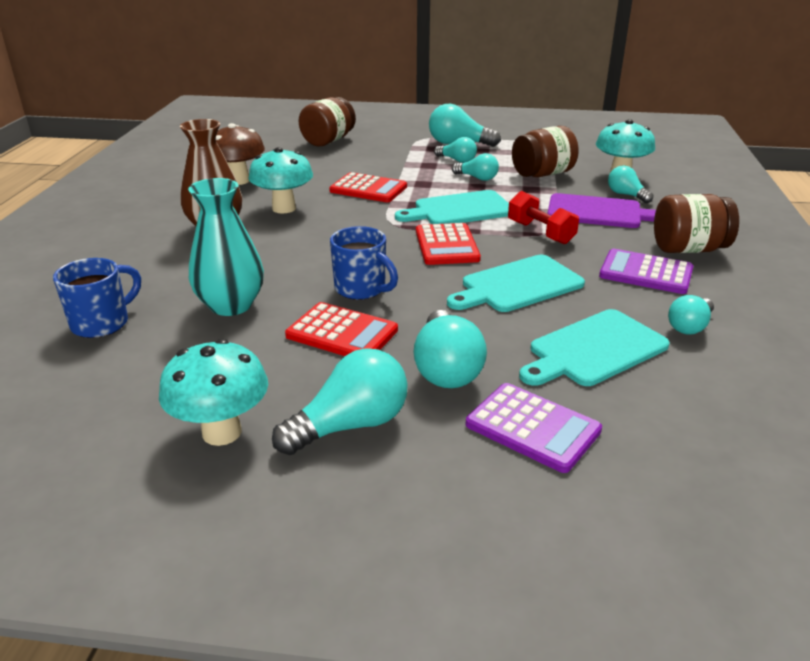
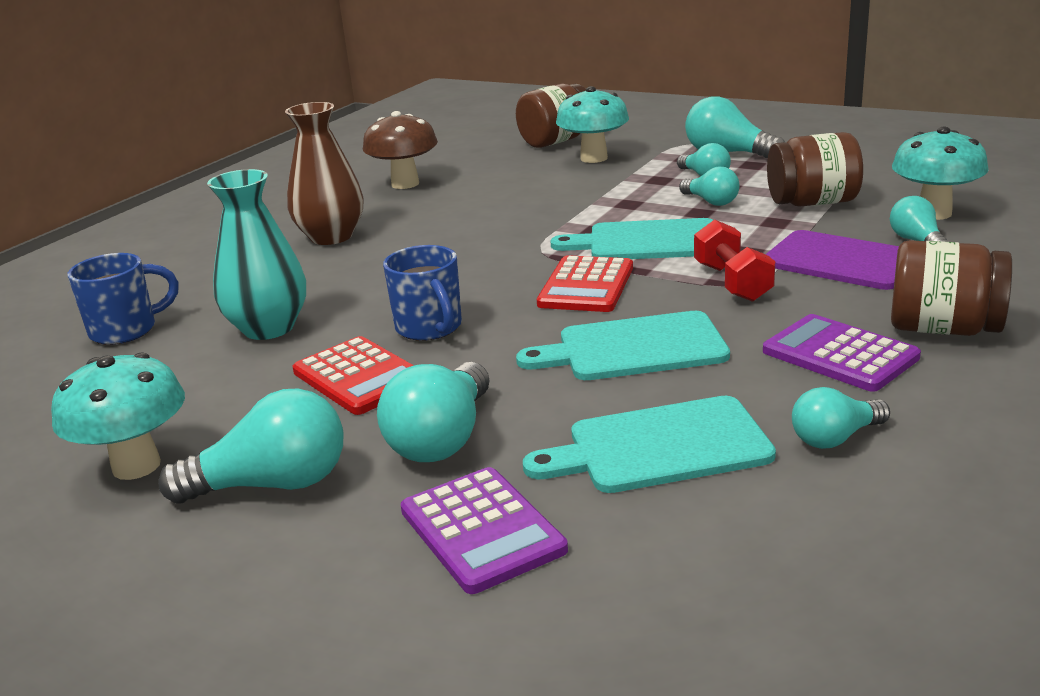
camera: 25 degrees right, 5 degrees down
(284, 208) = (427, 221): turquoise mushroom -> turquoise mushroom (594, 158)
(368, 189) = (551, 205): red calculator -> none

